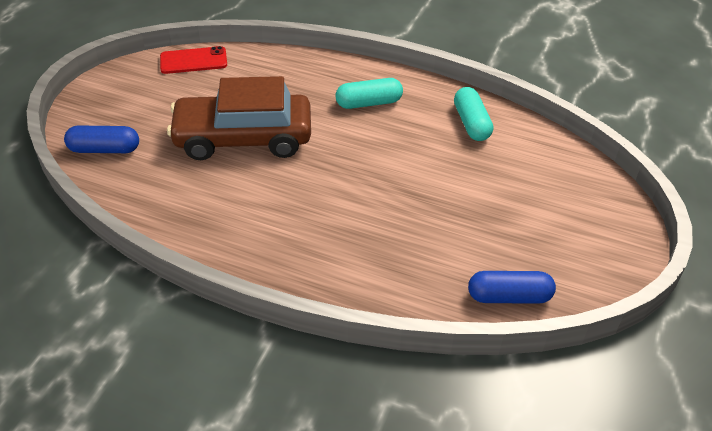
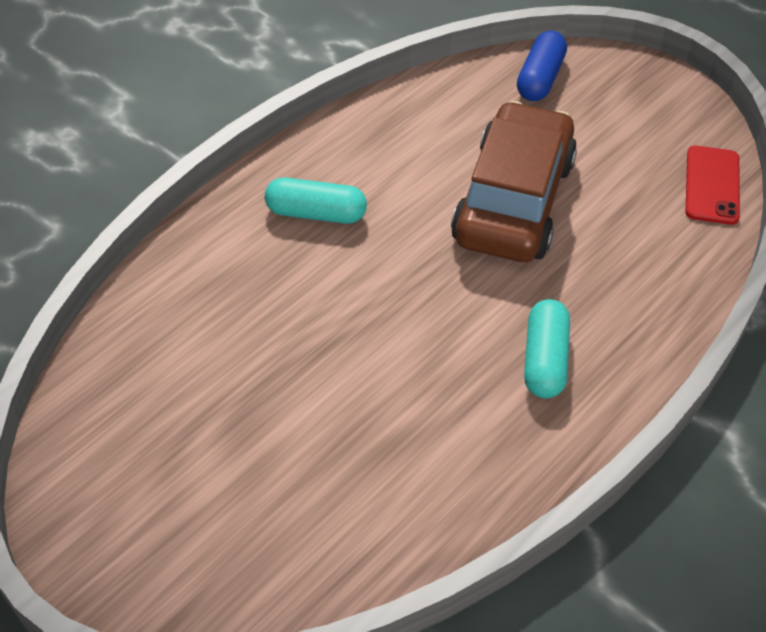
camera: 110 degrees right, 5 degrees up
(471, 123) = (445, 479): turquoise capsule -> turquoise capsule (316, 213)
(509, 297) = (103, 379): blue capsule -> none

